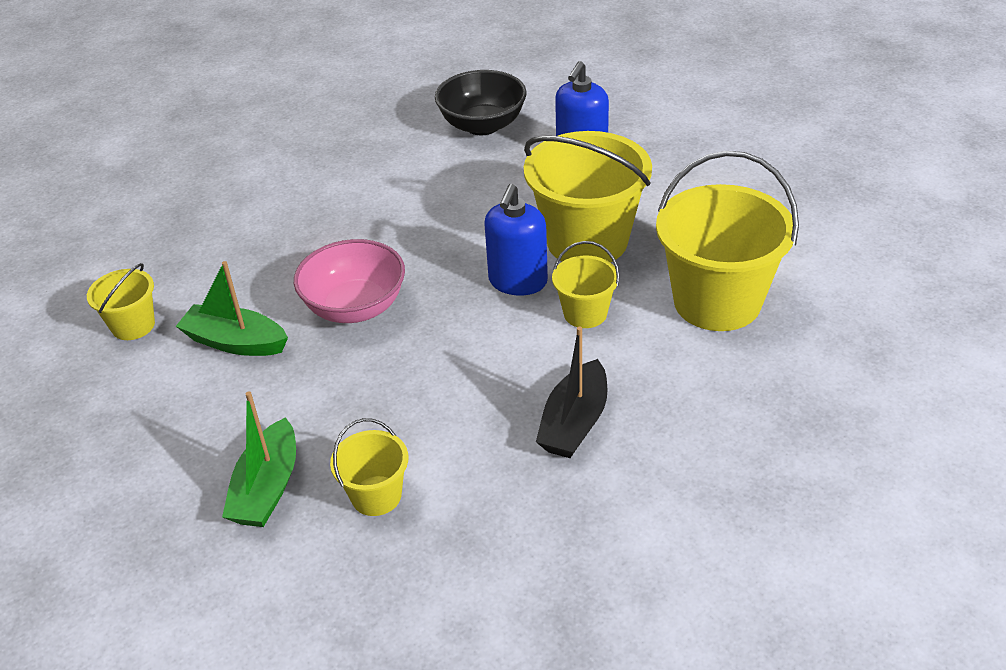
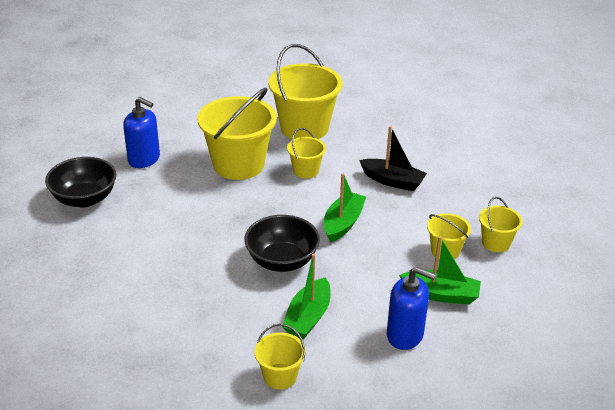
camera: 90 degrees left, 5 degrees down
(355, 307) = (282, 261): pink bowl -> black bowl
(400, 572) = (496, 243): none -> yellow bucket
(446, 365) = (343, 223): none -> green boat
(518, 281) = (271, 193): blue soap dispenser -> blue soap dispenser (405, 335)

